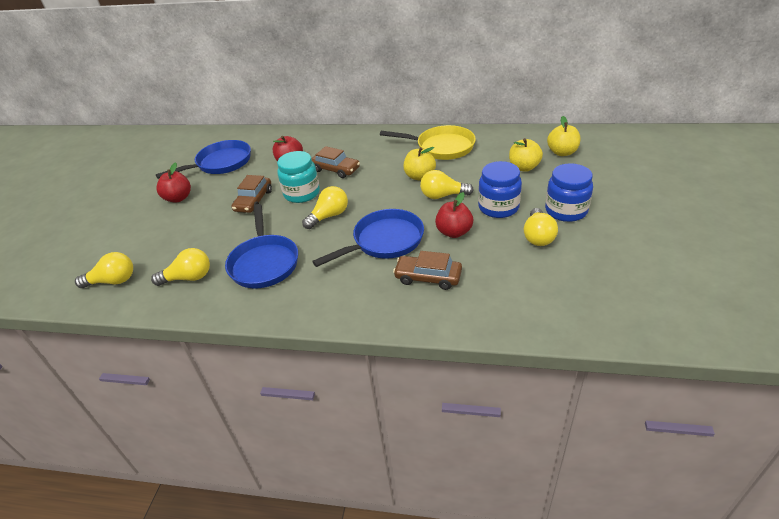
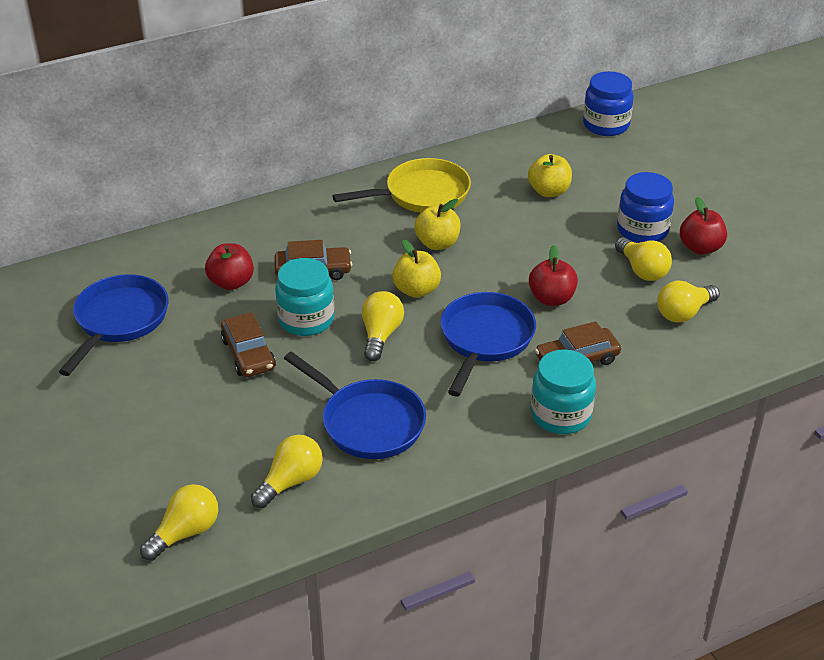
camera: 40 degrees left, 0 degrees up
(178, 198) = (122, 393): red apple -> red apple (700, 248)
(377, 309) = (560, 415): none -> turquoise jar
(442, 196) = (492, 259): yellow light bulb -> yellow light bulb (684, 313)
(498, 207) = (569, 251): blue jar -> blue jar (606, 125)
(562, 152) = (573, 158): yellow apple -> yellow apple (416, 290)

